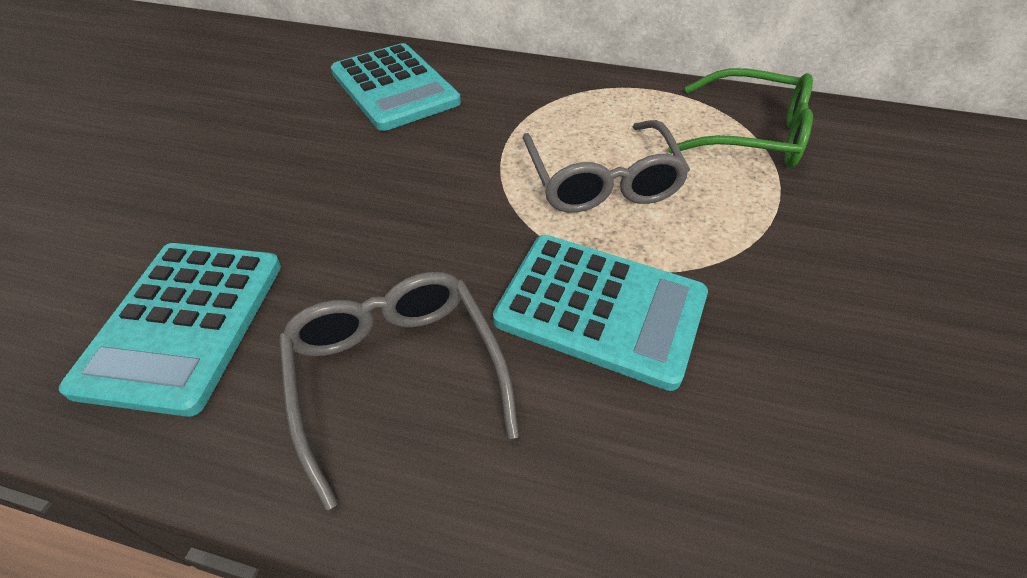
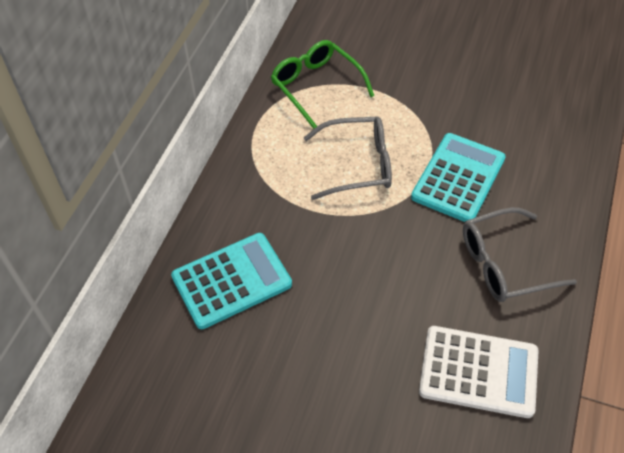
camera: 85 degrees left, 5 degrees up
(183, 324) = (478, 372): turquoise calculator -> white calculator
(751, 135) = (316, 87): green glasses -> green glasses turned 60 degrees counterclockwise

